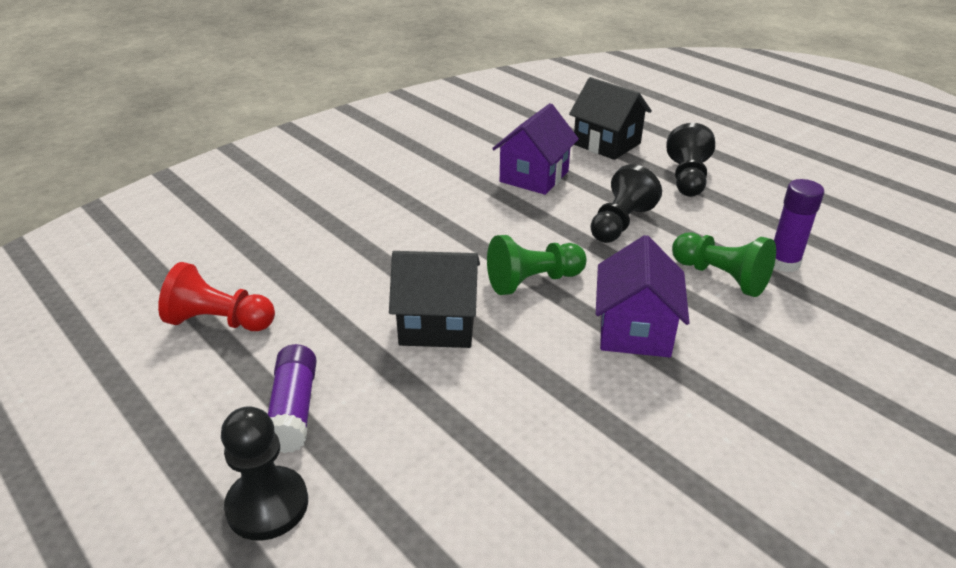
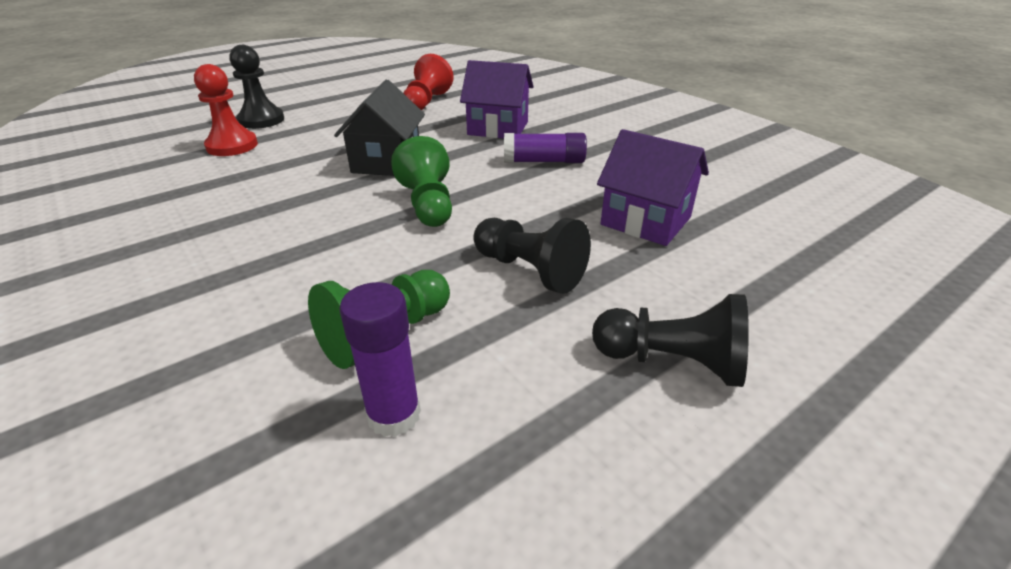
camera: 95 degrees right, 0 degrees up
(294, 409) = (329, 123): purple glue stick -> purple glue stick (544, 161)
(386, 502) = (232, 146): none -> red pawn
(606, 144) = (772, 291): black house -> none
(635, 330) = (323, 251): purple house -> purple house (498, 128)

